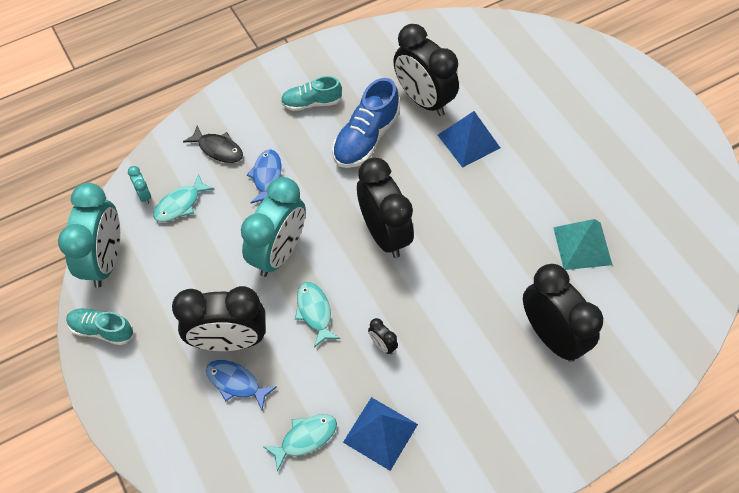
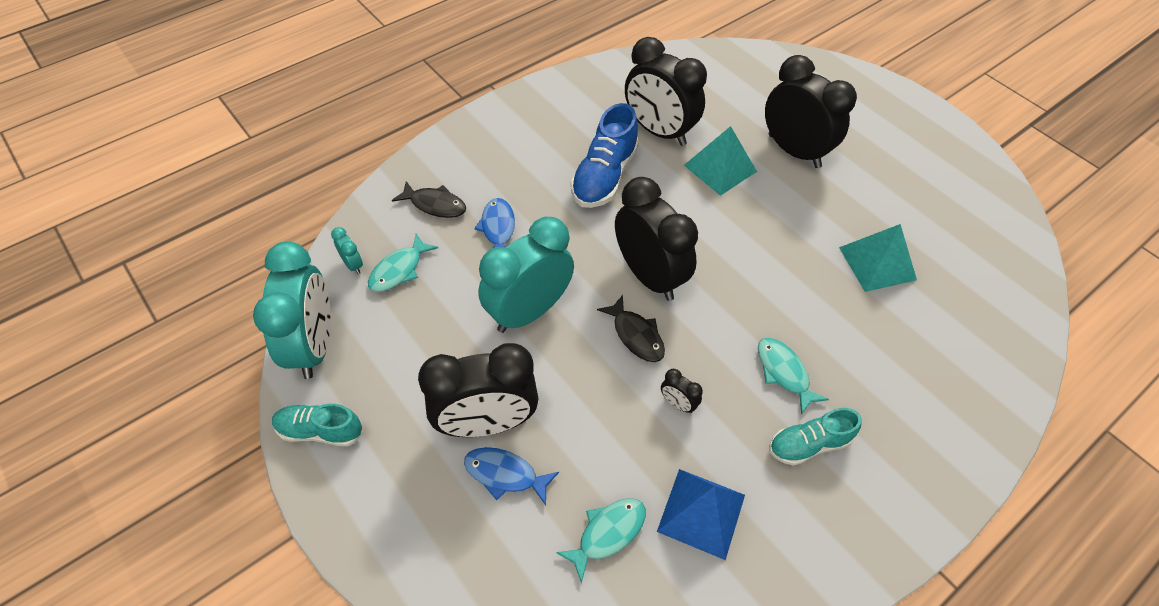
camera: 10 degrees left, 5 degrees down
(278, 253) = (529, 311): turquoise clock -> turquoise clock turned 150 degrees counterclockwise
(311, 102) = (534, 146): turquoise shoe -> turquoise shoe (808, 444)
(314, 312) = (586, 375): turquoise fish -> turquoise fish (784, 372)
(361, 284) = (636, 335): none -> black fish
(469, 141) = (720, 168): blue pyramid -> turquoise pyramid
(551, 336) = (873, 367): black clock -> black clock (794, 151)

